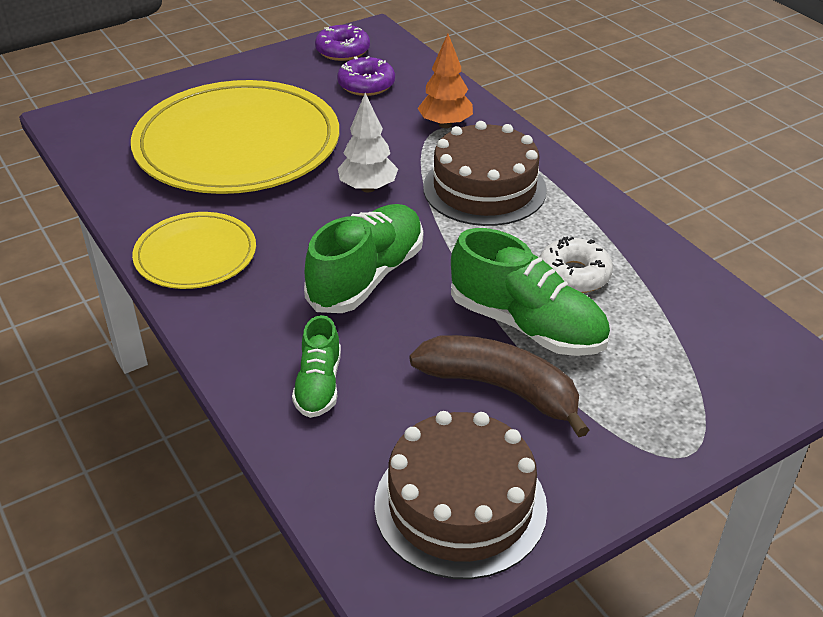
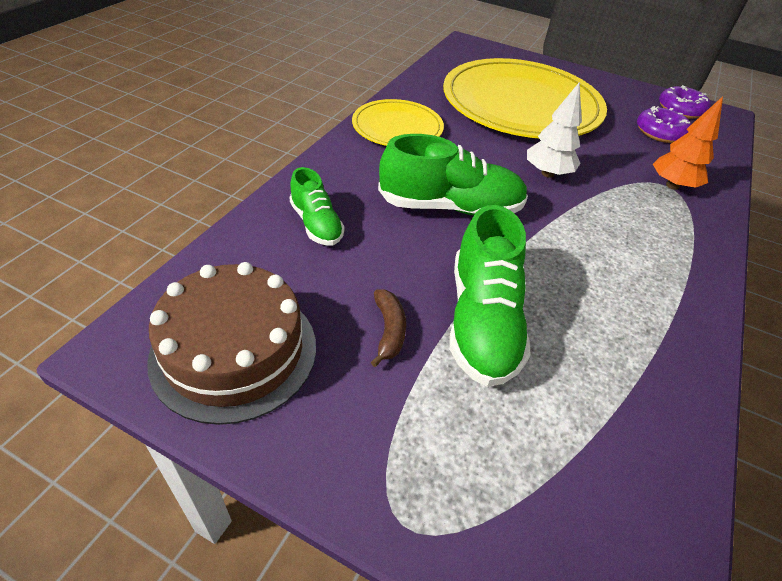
camera: 55 degrees right, 5 degrees up
(319, 385) = (316, 224): green shoe -> green shoe turned 90 degrees counterclockwise
(484, 188) = (624, 234): brown cake -> none
(501, 388) = (389, 330): brown banana -> brown banana, size x0.50
(574, 275) = (580, 332): white donut -> none

